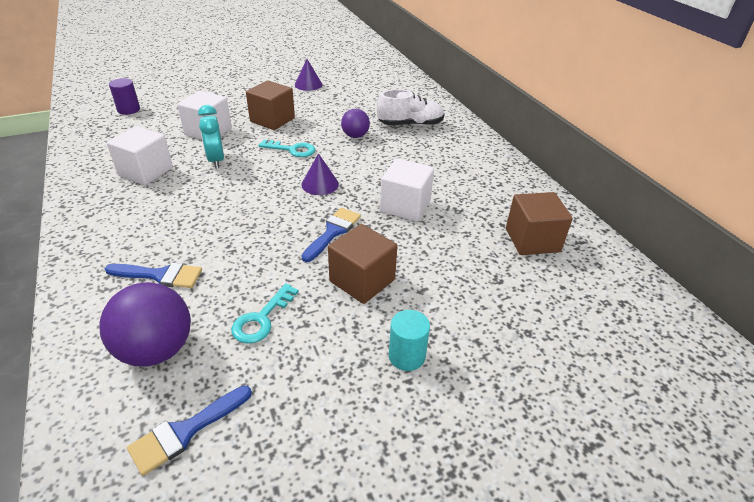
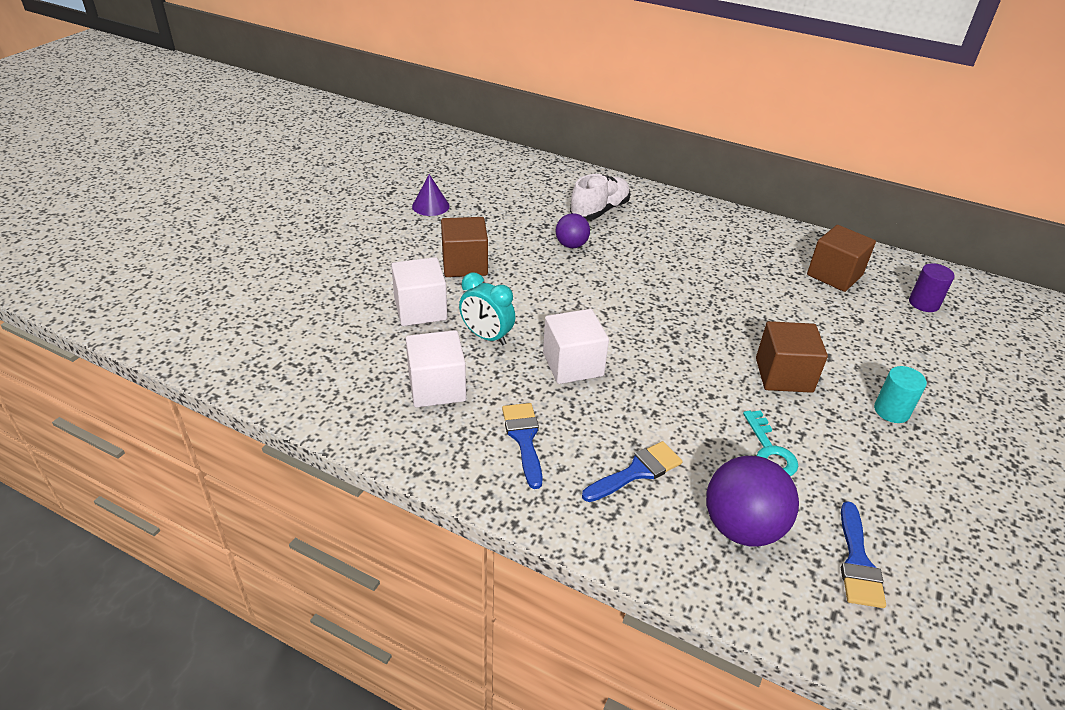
camera: 40 degrees left, 0 degrees up
(128, 110) = (275, 329): purple cylinder -> purple cylinder (924, 303)
(292, 150) = (539, 288): turquoise key -> none
(320, 184) = (620, 310): purple cone -> none
(333, 232) = (701, 348): blue brush -> blue brush (524, 439)
(405, 206) = (716, 294): white cube -> white cube (573, 364)

